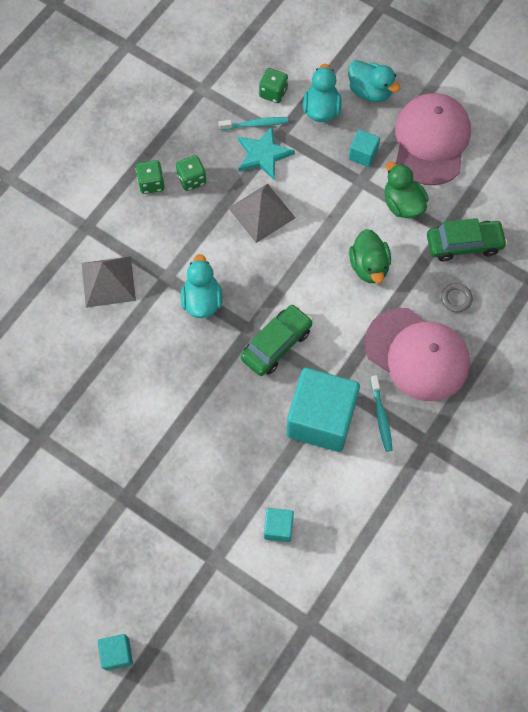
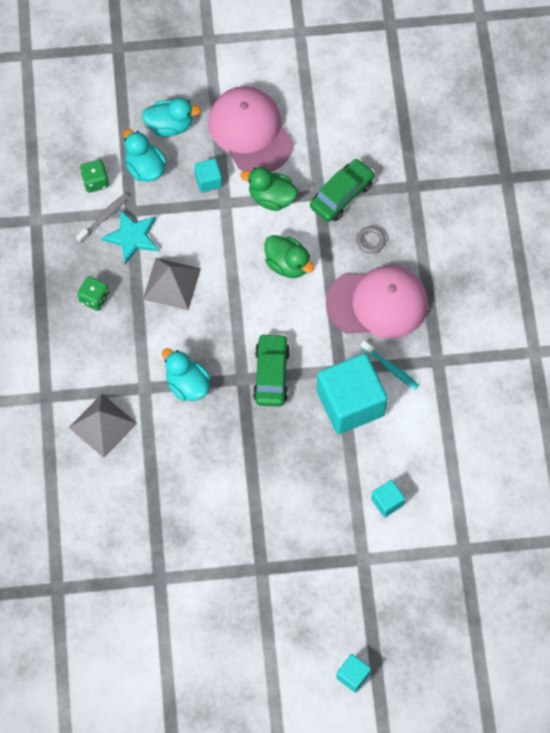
camera: 40 degrees left, 0 degrees up
(151, 183) = (65, 325): green dice -> none
(255, 124) = (104, 217): turquoise toothbrush -> grey toothbrush

